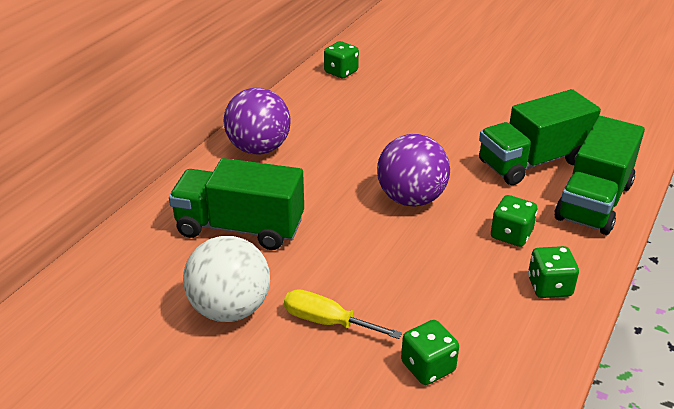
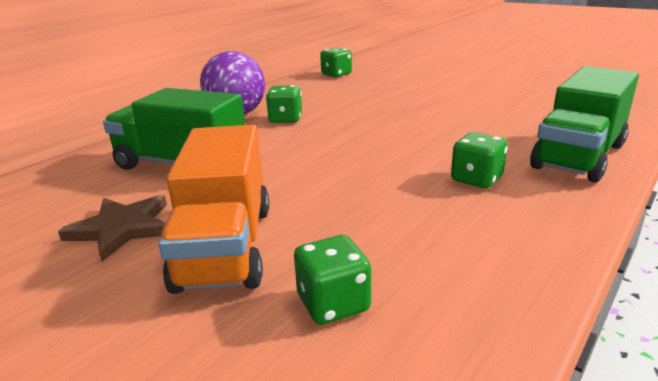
camera: 10 degrees right, 10 degrees down
(230, 309) = (122, 228): white ball -> brown star
(327, 322) = (225, 246): yellow screwdriver -> orange truck
(411, 199) = (370, 149): purple ball -> none
(532, 162) = (509, 127): green truck -> none
(549, 286) = (520, 226): green dice -> green dice (285, 119)

